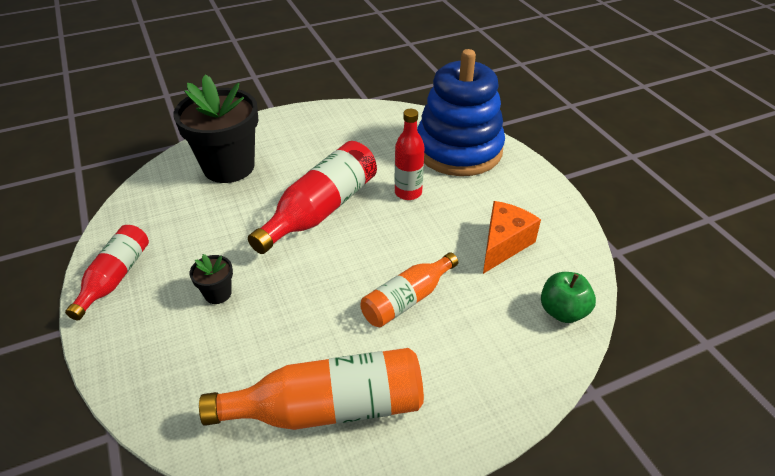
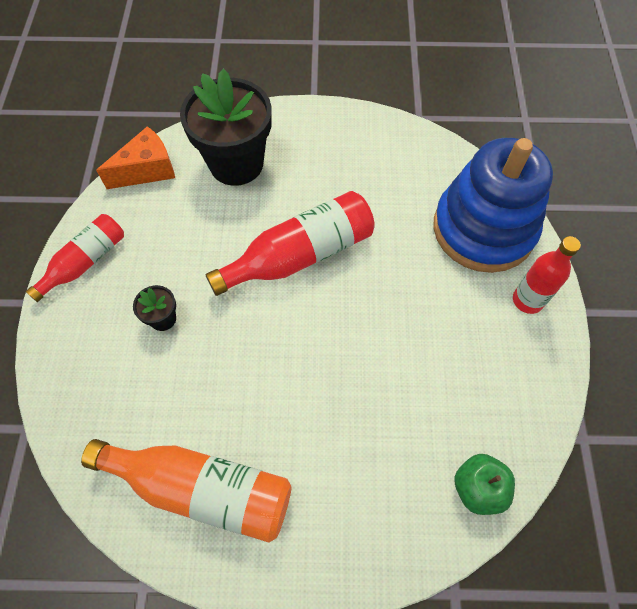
camera: 25 degrees right, 20 degrees up
(407, 299) = (330, 402): orange bottle -> none
(408, 192) = (398, 267): red bottle -> red bottle (527, 300)
(503, 244) = (463, 377): orange cheese -> orange cheese (147, 170)

